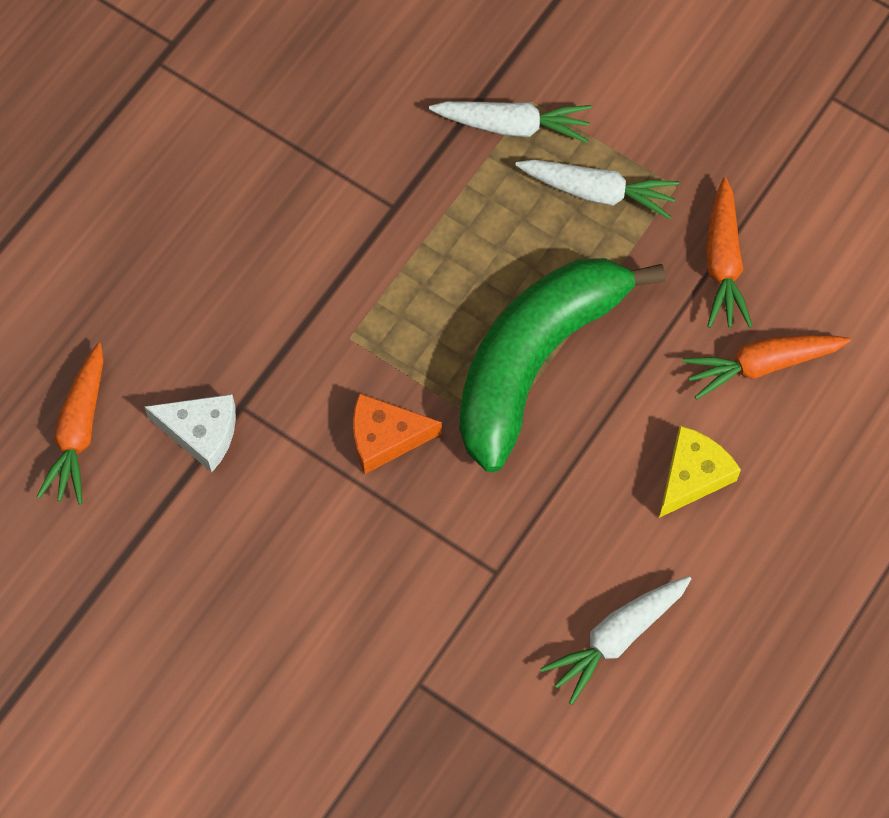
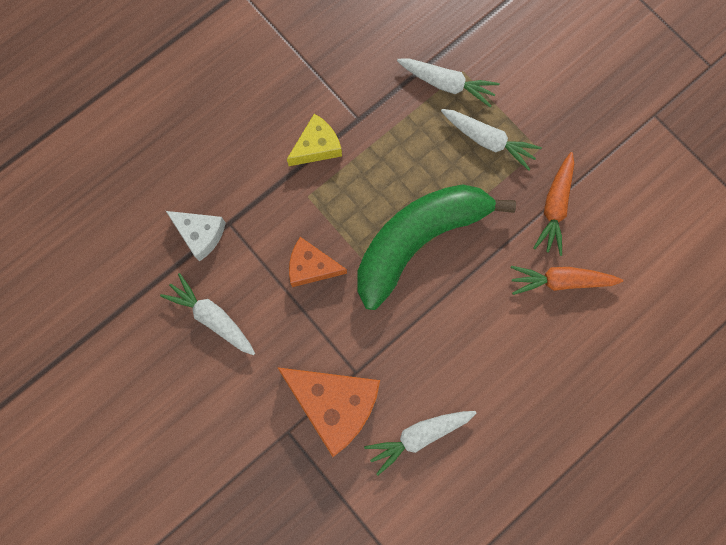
camera: 15 degrees right, 10 degrees up
(79, 431) = (127, 214): orange carrot -> none
(255, 548) = (212, 317): none -> white carrot
(478, 625) = (334, 404): none -> orange cheese
(692, 476) = (496, 342): yellow cheese -> yellow cheese (317, 146)

